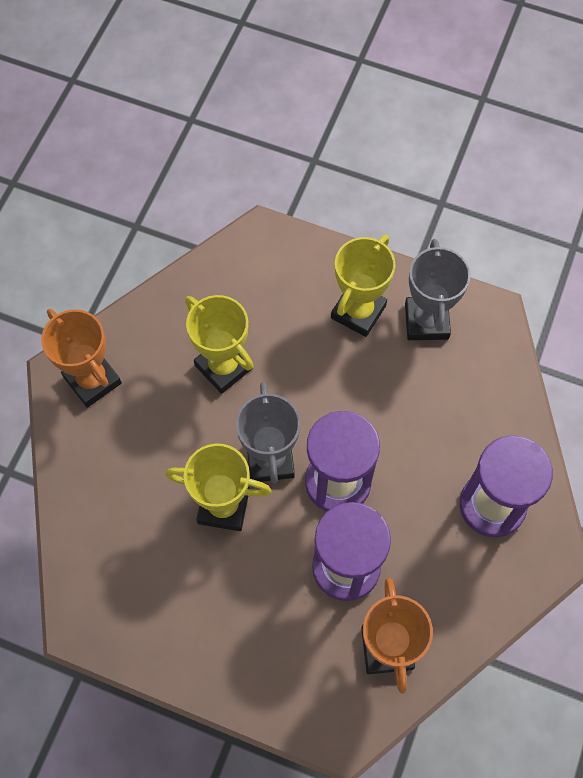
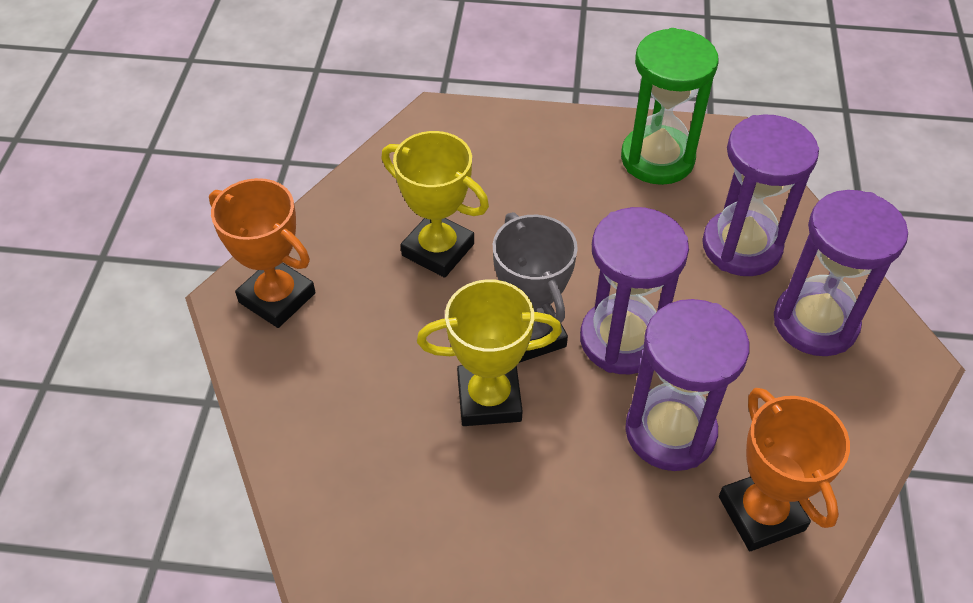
camera: 15 degrees left, 15 degrees down
(358, 312) = (576, 165): yellow trophy -> none
(426, 321) = (657, 159): grey trophy -> green hourglass
(462, 422) = (741, 246): none -> purple hourglass

